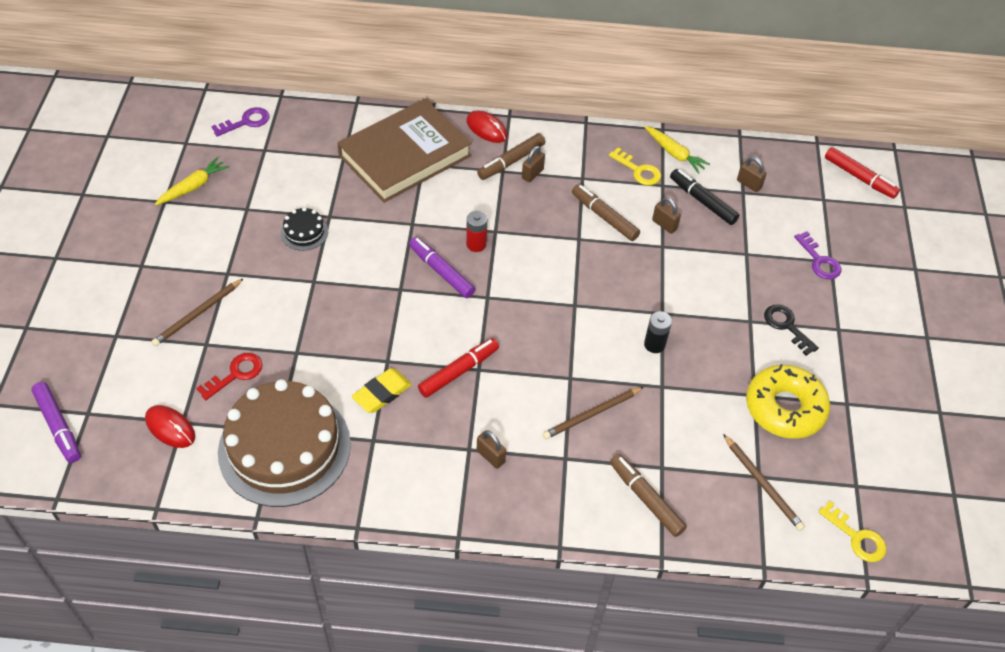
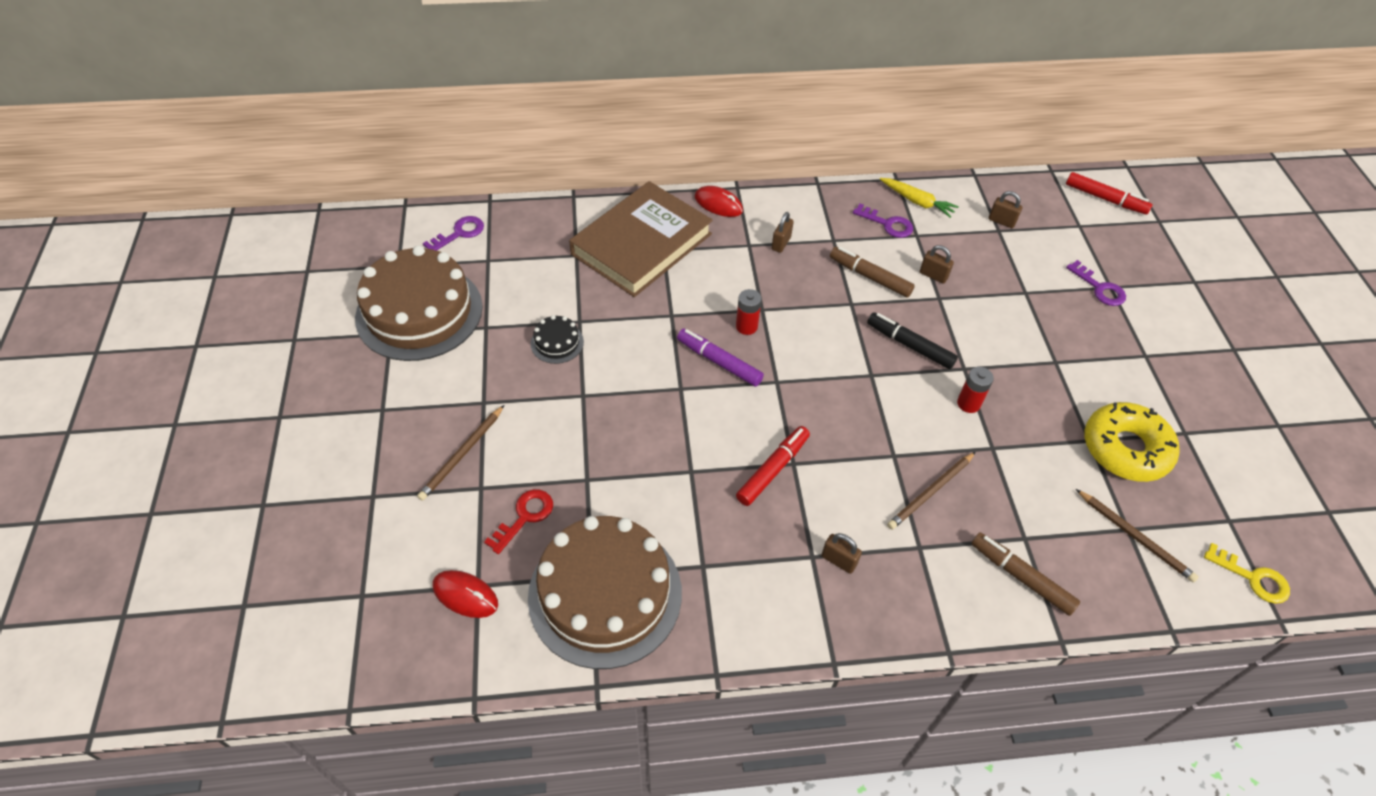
camera: 10 degrees left, 0 degrees up
(58, 426) = (330, 617): purple marker -> none
(193, 187) = (419, 312): yellow carrot -> brown cake
(382, 393) = (696, 509): yellow eraser -> none
(511, 161) = (755, 234): brown marker -> none
(638, 170) = (887, 224): yellow key -> purple key
(654, 344) = (968, 403): black battery -> red battery
(702, 201) = (962, 246): black marker -> black marker (910, 345)
(786, 326) = (1094, 361): black key -> none

